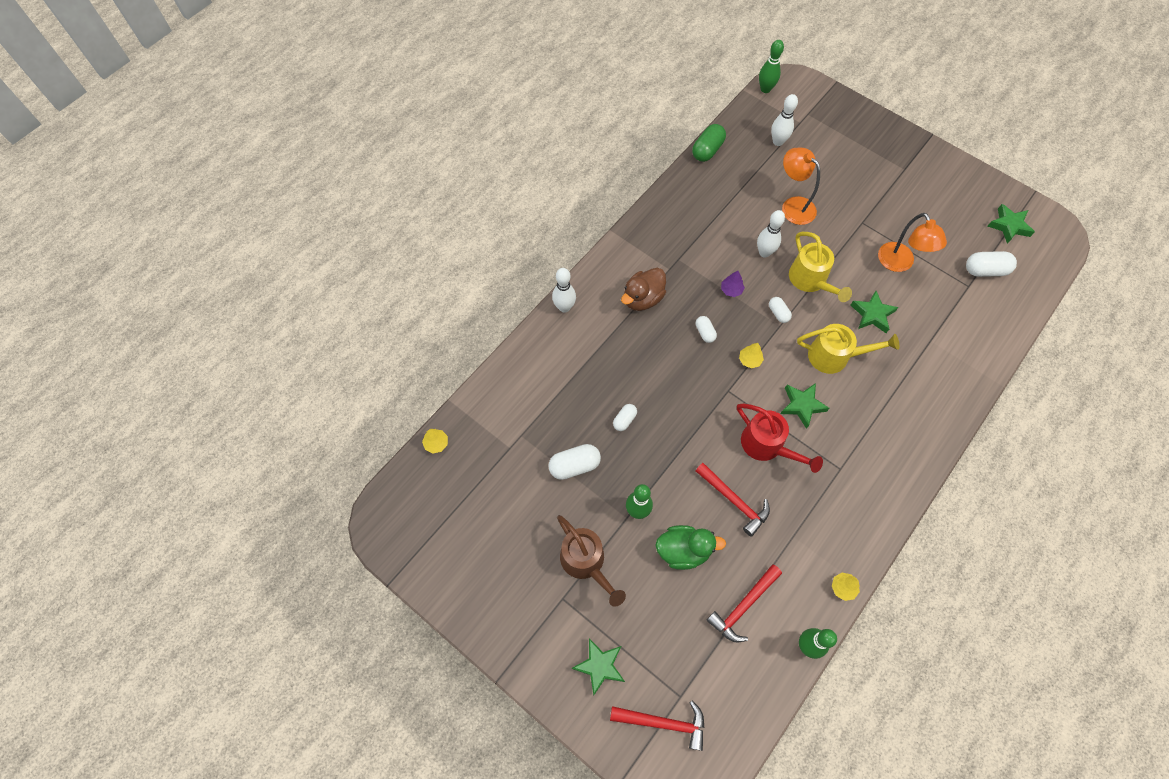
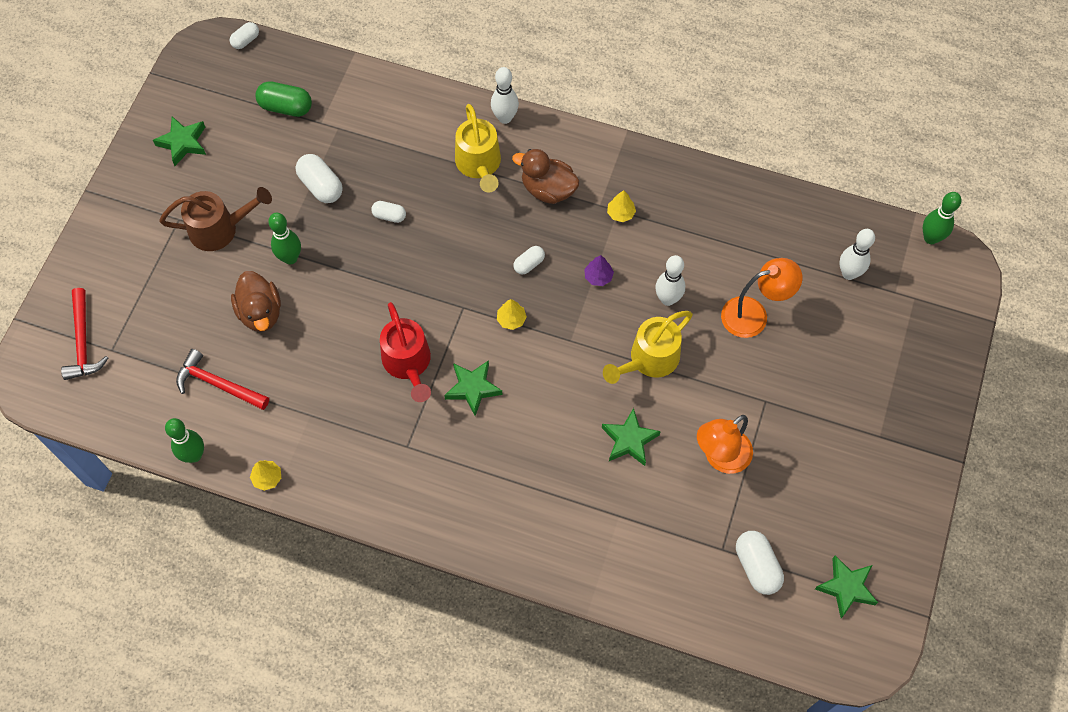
camera: 70 degrees right, 0 degrees up
(436, 443) = (303, 59): yellow tree -> yellow tree (620, 213)
(586, 563) = (220, 229): brown watering can -> brown watering can turned 135 degrees counterclockwise
(599, 666) = (122, 271): green star -> green star (183, 143)
(683, 551) = (260, 312): green duck -> brown duck
(707, 150) = (794, 198): green capsule -> green capsule (286, 107)
(734, 501) = (331, 346): red hammer -> none
(767, 446) = (408, 364): red watering can -> red watering can turned 45 degrees counterclockwise
(778, 313) = (587, 334): white capsule -> white capsule (246, 40)
(793, 206) = (754, 314): orange lamp -> orange lamp turned 45 degrees clockwise
(835, 356) = (553, 410): yellow watering can -> yellow watering can (479, 165)

